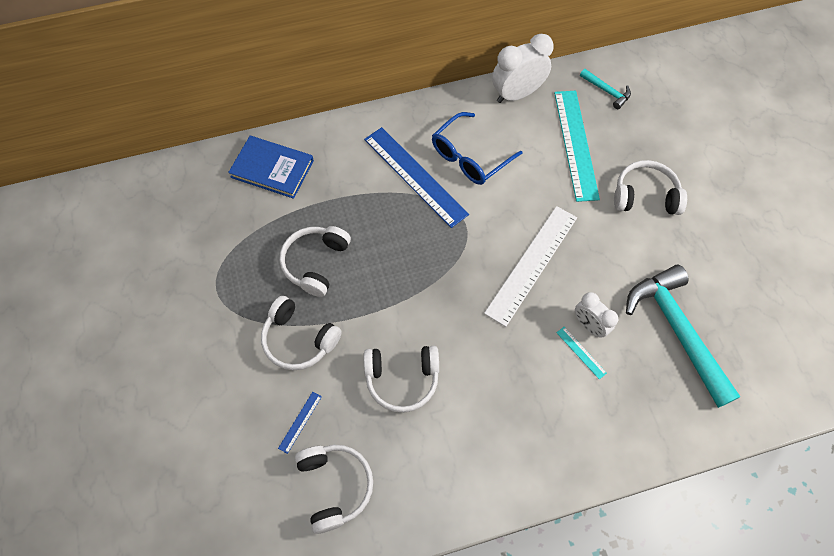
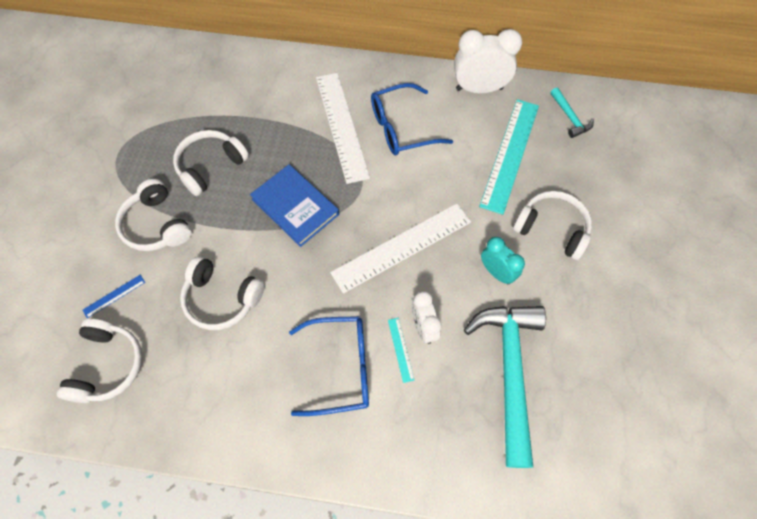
camera: 25 degrees right, 0 degrees up
(272, 169) = (223, 73): blue book -> blue book (295, 207)
(415, 176) = (342, 126): blue ruler -> white ruler
(541, 391) = (341, 368): none -> blue glasses
(621, 252) = (496, 272): none -> turquoise clock

